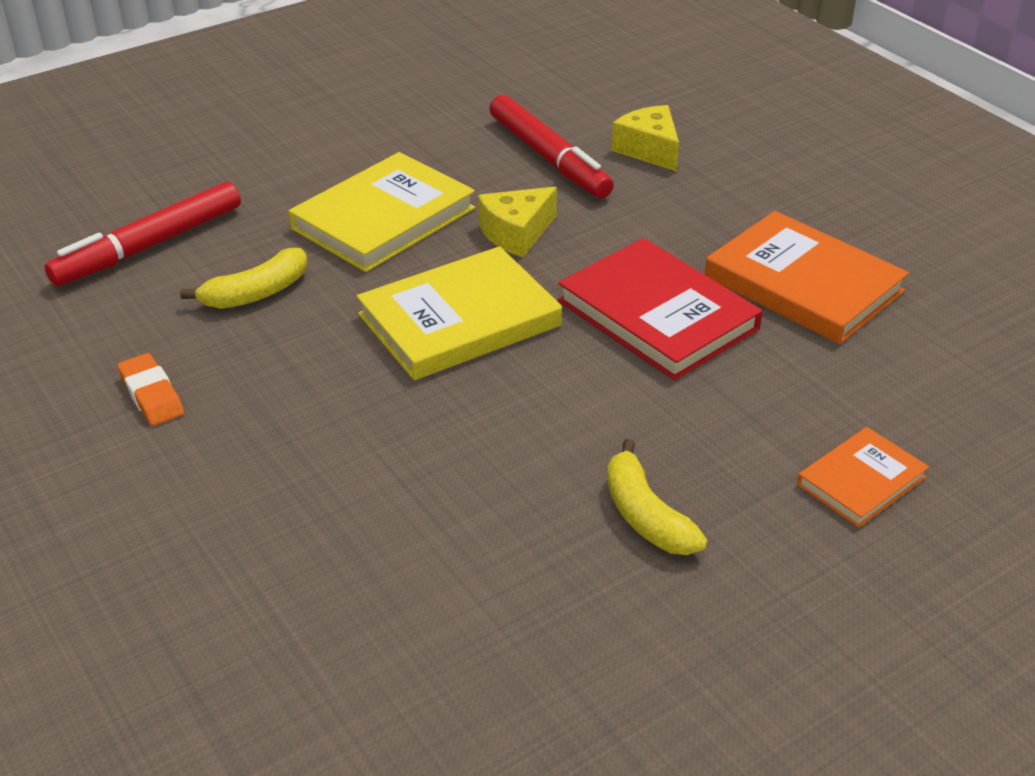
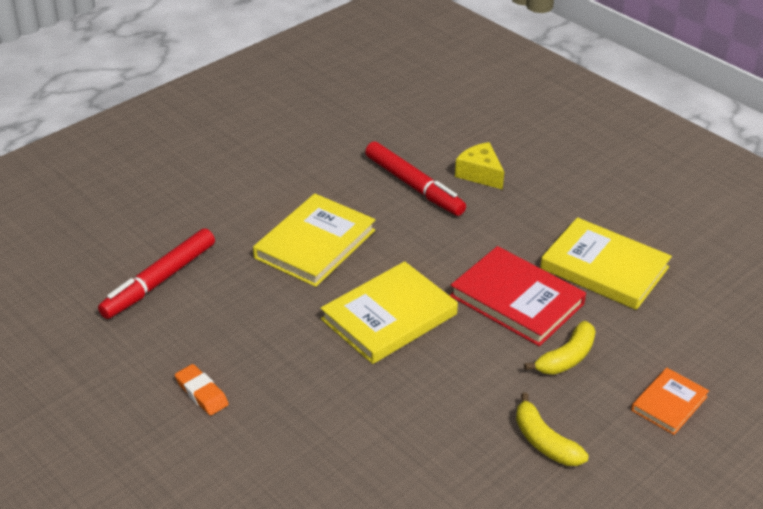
camera: 10 degrees left, 0 degrees up
(256, 293) = (246, 310): yellow banana -> yellow banana (566, 358)
(516, 233) = (408, 247): yellow cheese -> none
(803, 284) = (604, 268): orange book -> yellow book

